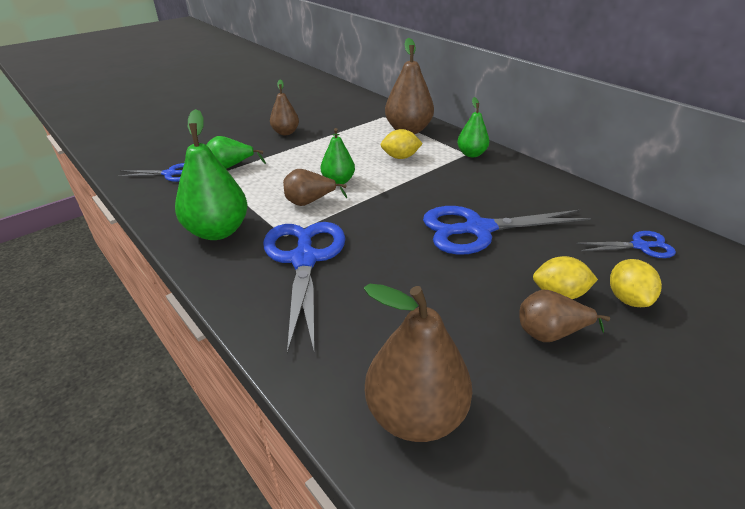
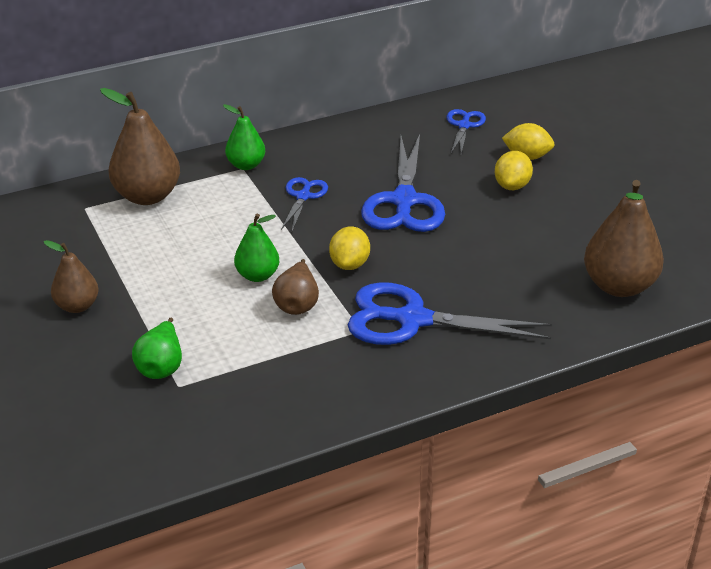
camera: 75 degrees left, 0 degrees up
(170, 174) = (149, 429): blue scissors -> blue scissors (303, 196)
(218, 231) = (330, 382): green pear -> none
(400, 157) = (222, 217): yellow lemon -> yellow lemon (349, 264)
(550, 333) = (555, 204): brown pear -> none

